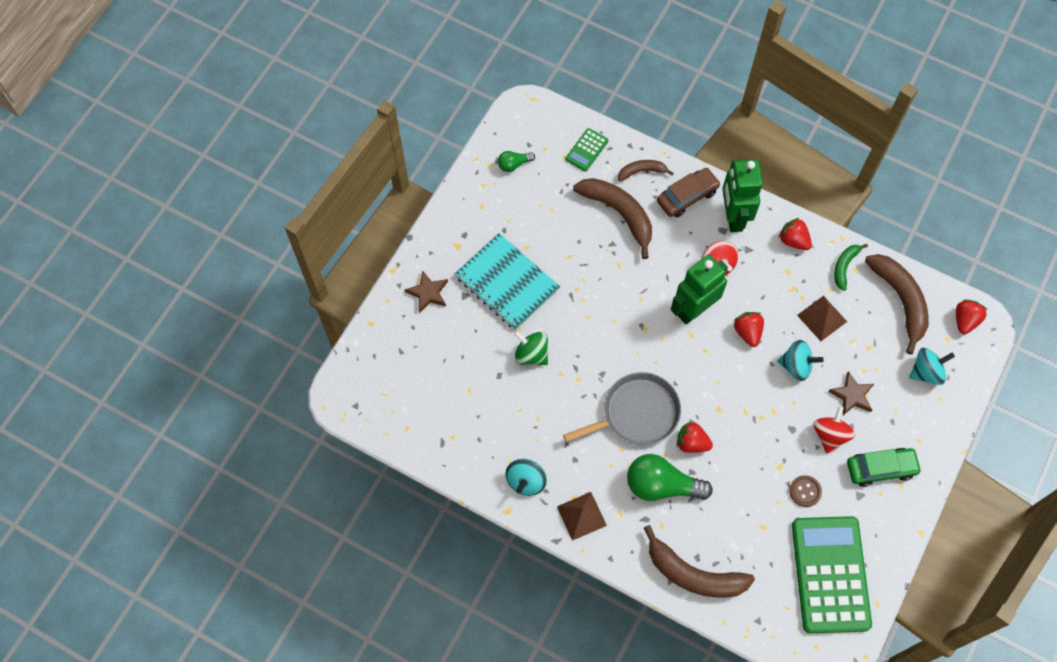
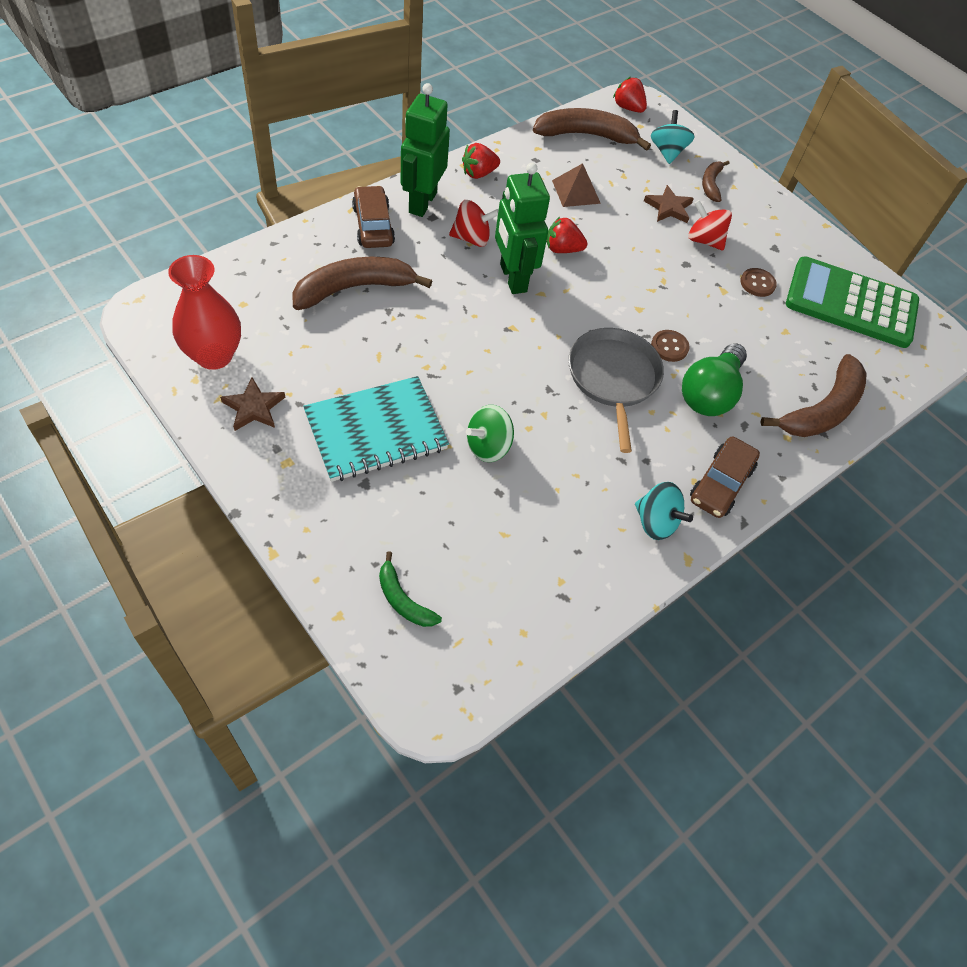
camera: 75 degrees left, 10 degrees down
(428, 293) = (335, 524): brown star -> brown star (254, 407)
(513, 164) = (214, 355): green light bulb -> red vase
(581, 516) = (720, 484): brown pyramid -> brown car
(586, 150) = (249, 281): green calculator -> none
(642, 171) = (314, 247): brown banana -> brown banana (711, 184)
(691, 443) = (669, 347): red strawberry -> brown button
(733, 216) = (422, 202): green robot -> green robot turned 90 degrees clockwise
(796, 366) = (619, 231): turquoise spinning top -> none
(844, 267) = (529, 153): green banana -> green banana (403, 600)
(881, 469) = (753, 222): green car -> none

